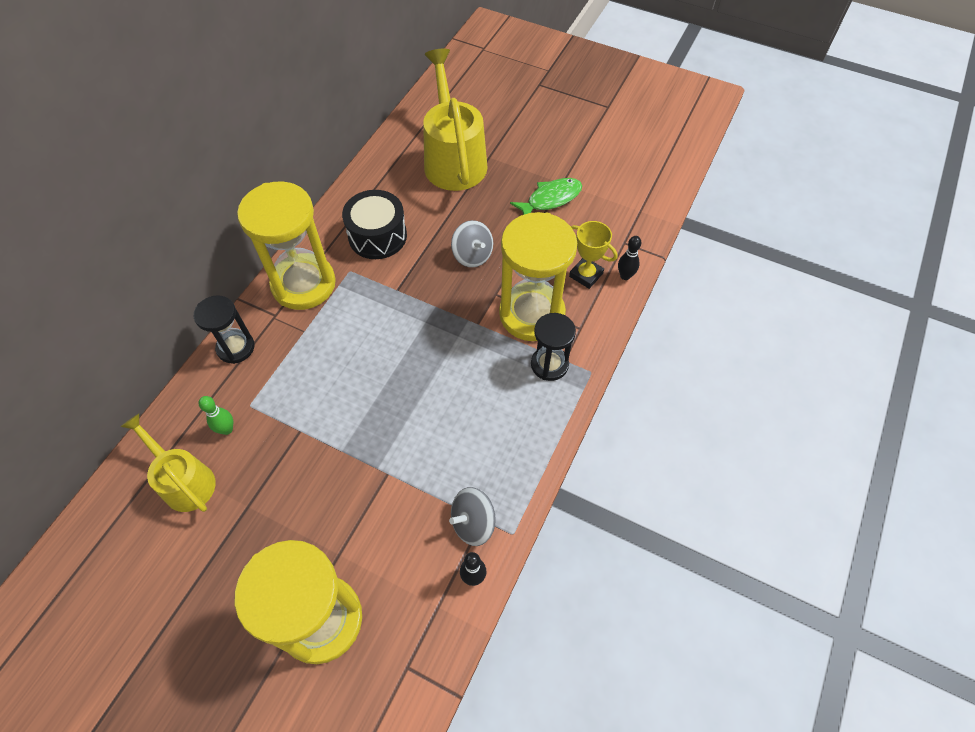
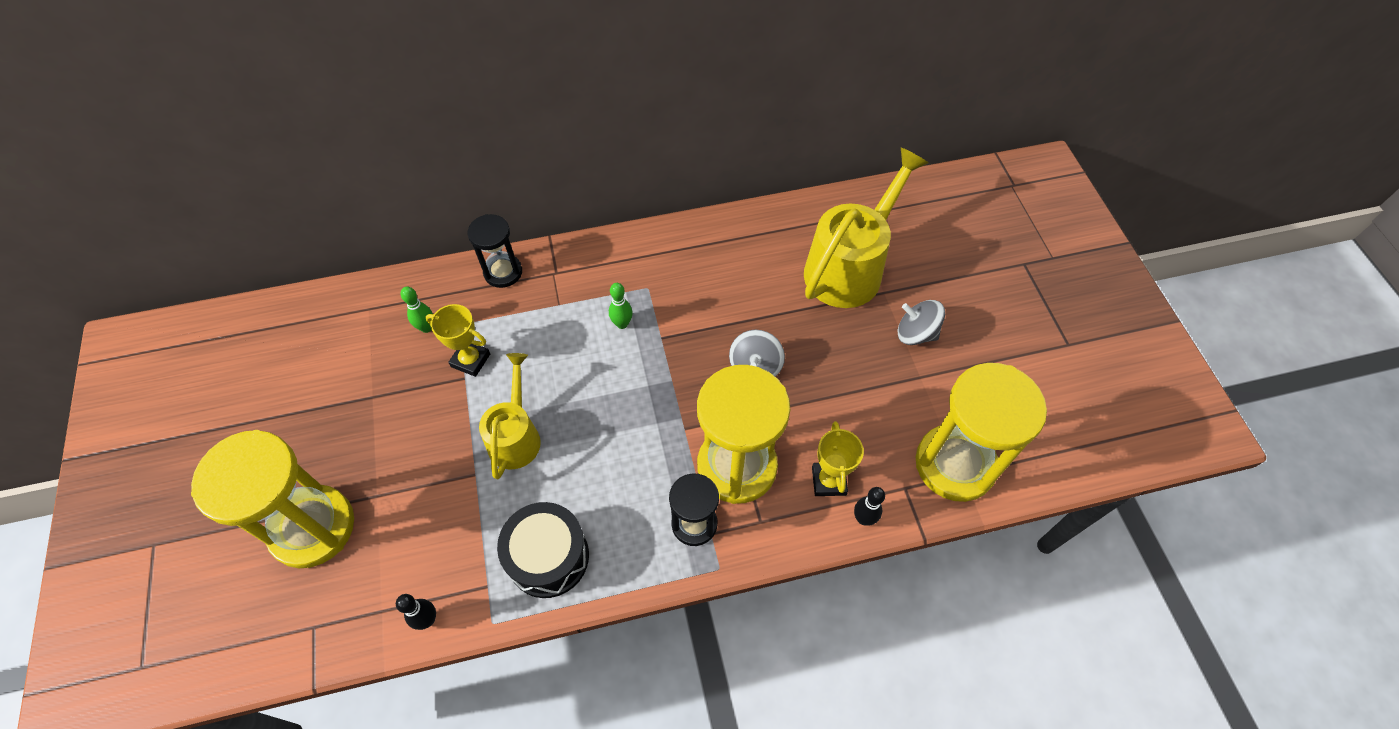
camera: 50 degrees right, 0 degrees up
(184, 480) = (363, 337): yellow watering can -> yellow watering can (516, 435)
(289, 417) = (470, 360): none -> yellow trophy
(303, 284) = (603, 267): yellow hourglass -> yellow hourglass (955, 464)
(362, 304) = (622, 324): none -> green bowling pin
(377, 236) = (703, 278): black drum -> black drum (548, 557)
(473, 523) = (478, 580): grey spinning top -> grey spinning top (916, 333)
(551, 199) = (889, 382): green fish -> none

